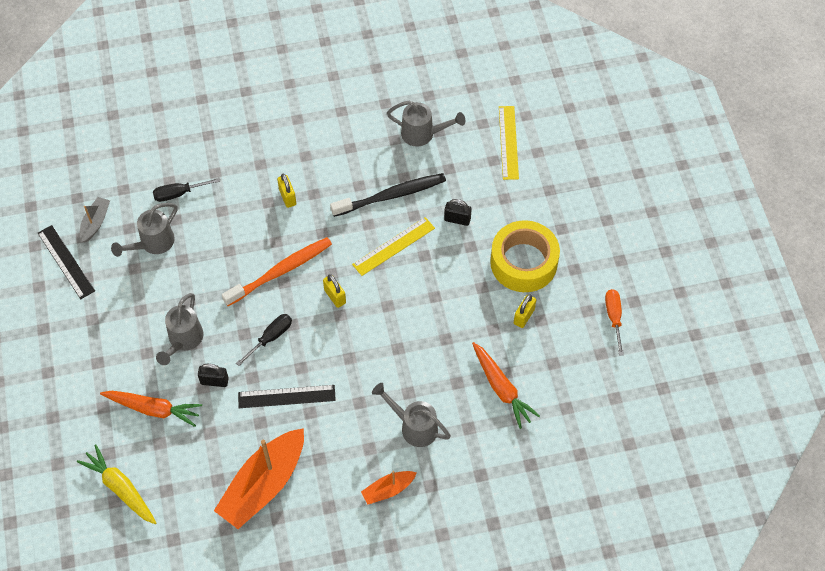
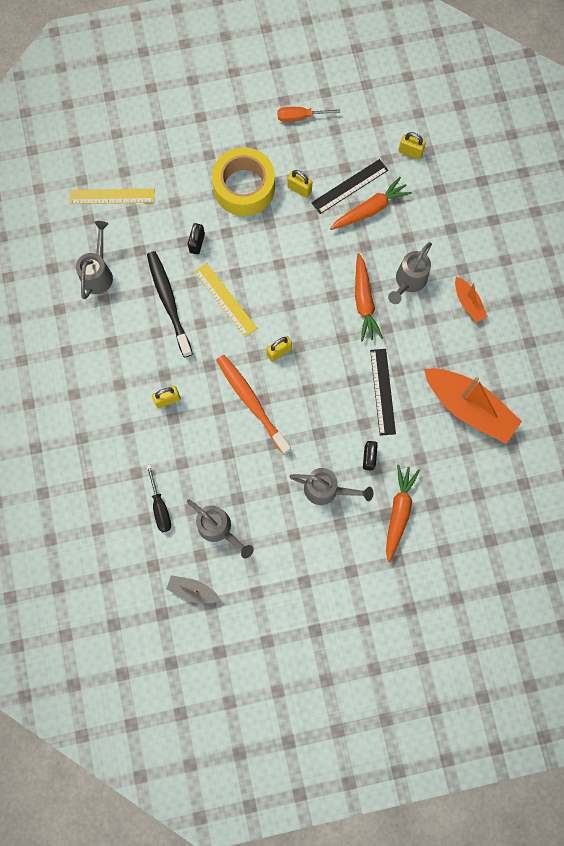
camera: 90 degrees left, 15 degrees up
(66, 261) = (238, 616): black ruler -> black ruler (349, 186)
(120, 488) = (478, 536): yellow carrot -> none
(270, 338) = (323, 409): black screwdriver -> none
(390, 380) = (364, 302): none -> orange carrot
(576, 433) = (410, 152): none -> yellow padlock

